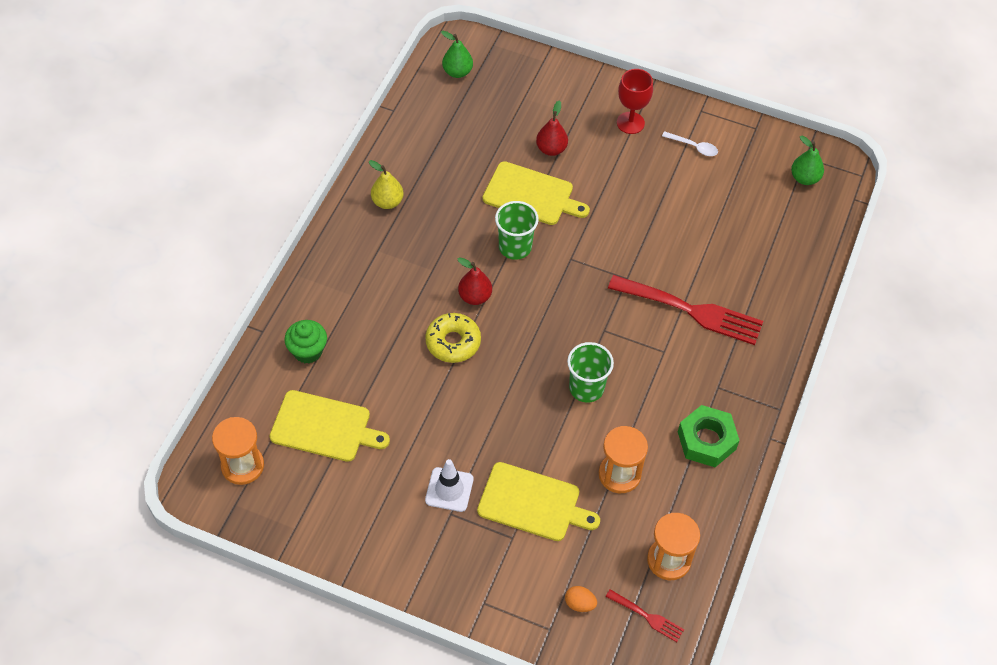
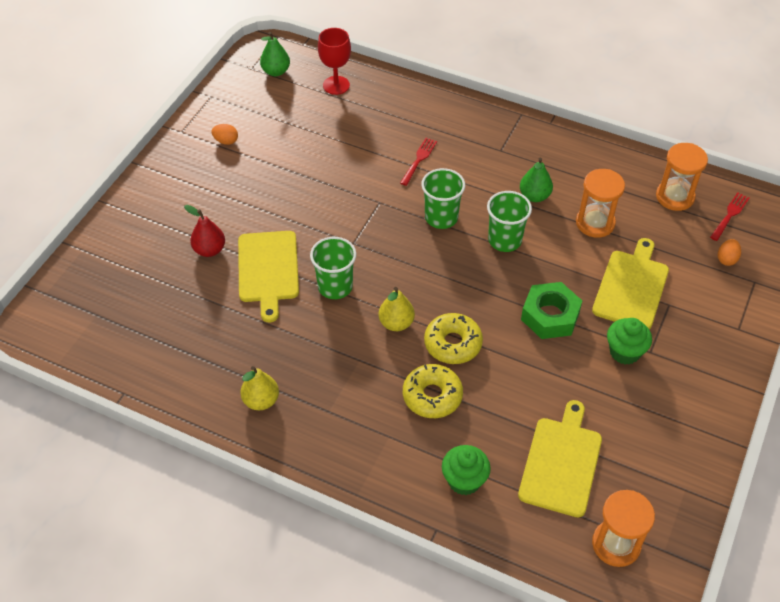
camera: 85 degrees left, 5 degrees down
(394, 326) = (432, 396): none -> yellow donut
(449, 489) = (624, 352): white traffic cone -> green cupcake
(457, 72) = (79, 328): green pear -> green pear (534, 196)
(475, 296) = (396, 323): red pear -> yellow pear
(531, 195) = (268, 270): yellow cutting board -> yellow cutting board turned 150 degrees clockwise
(611, 331) = (441, 217): none -> green cup
(630, 123) = (186, 185): red goblet -> red goblet (336, 85)
(692, 311) = (419, 159): red fork -> red fork, size x0.47
(693, 147) = (226, 141): white spoon -> orange egg
(706, 440) = (555, 162): green nut -> green nut (550, 316)

